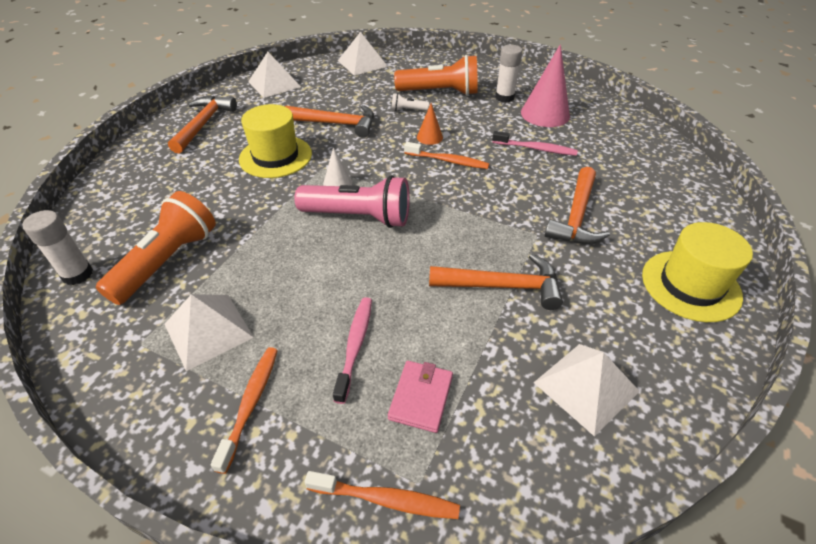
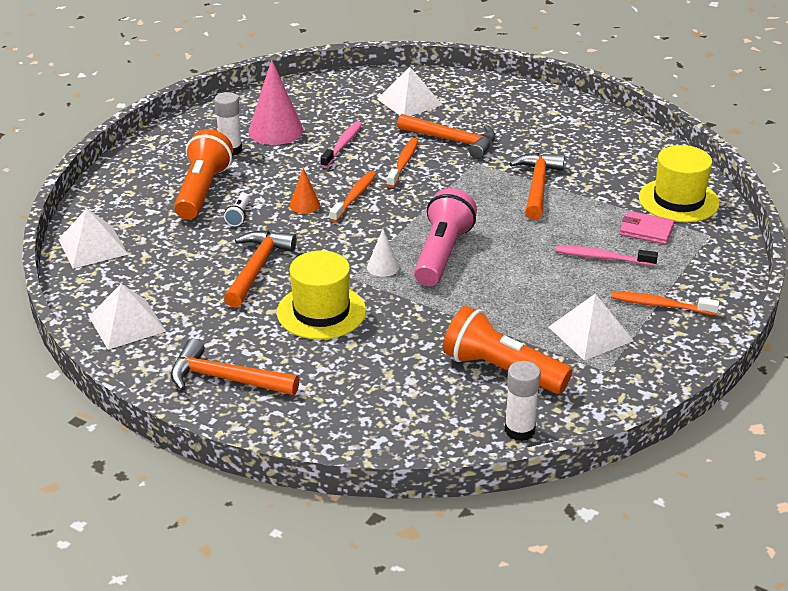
camera: 85 degrees left, 10 degrees down
(386, 499) = (721, 247): orange toothbrush -> orange toothbrush (403, 163)
(586, 387) = (631, 166): white pyramid -> white pyramid (409, 102)
(690, 285) = (537, 109): yellow hat -> yellow hat (678, 200)

